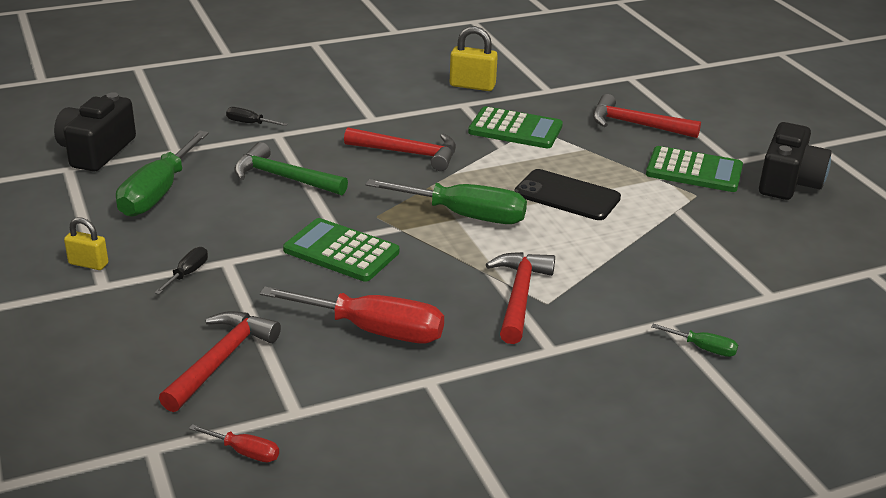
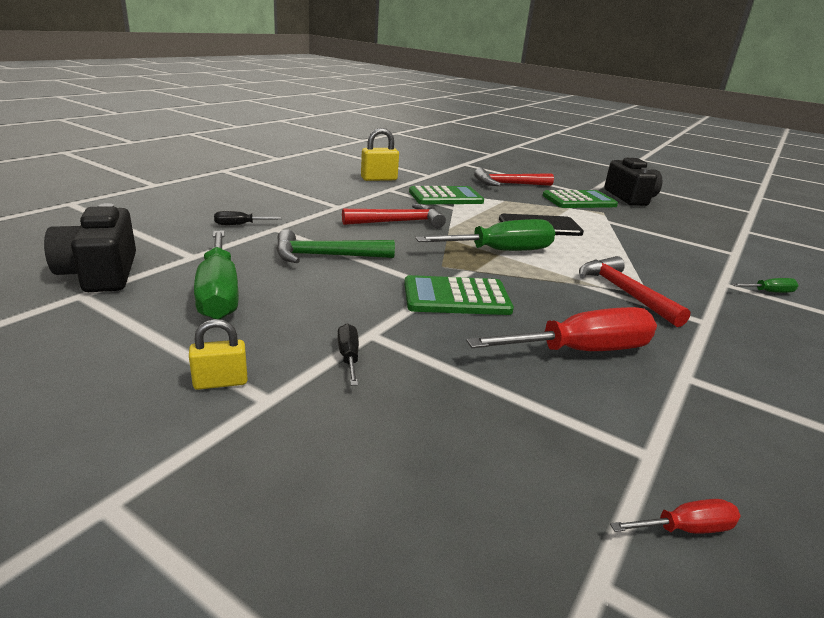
camera: 35 degrees left, 5 degrees down
(221, 360) = (506, 432): red hammer -> none

